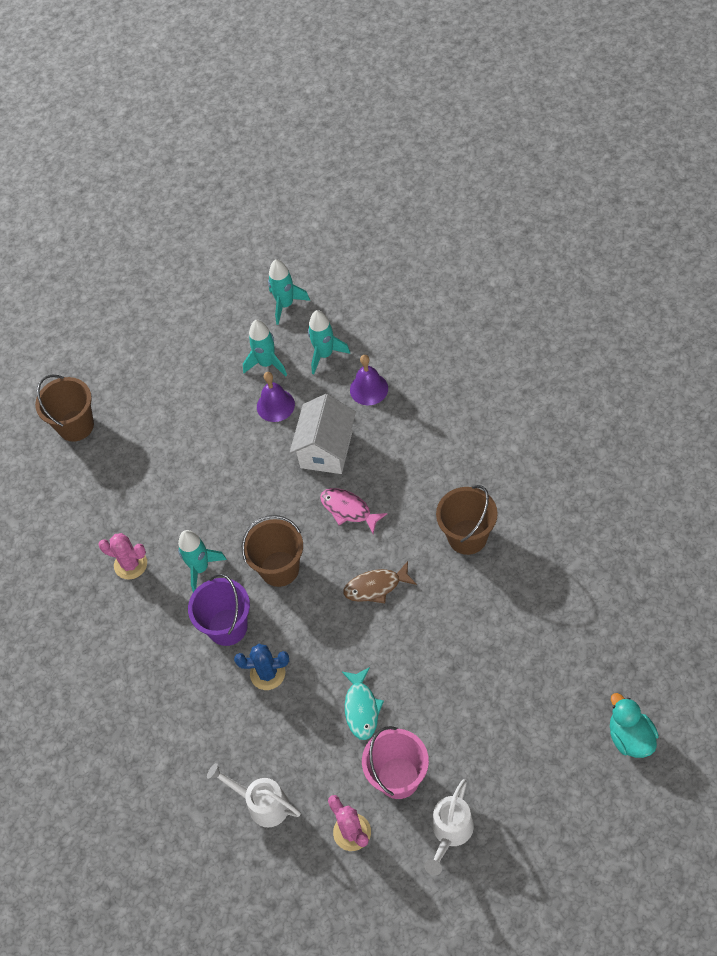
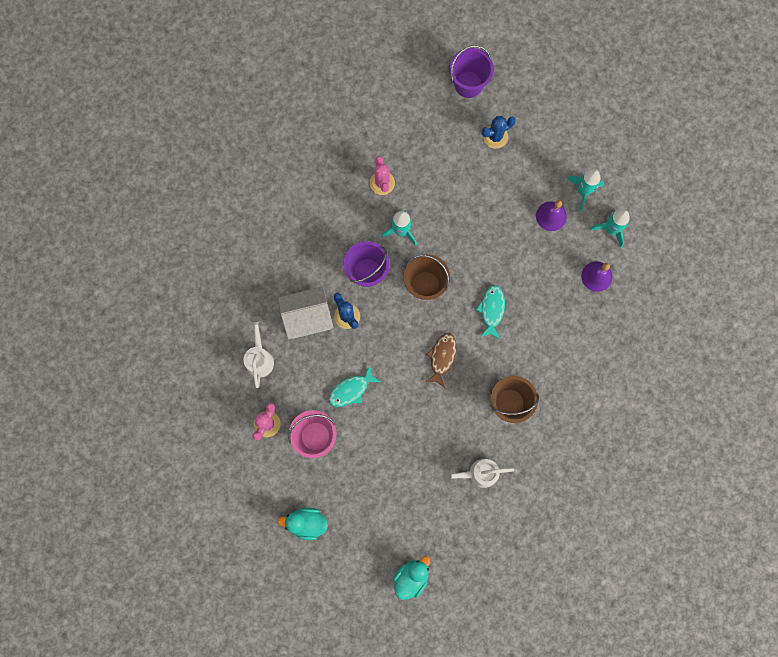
camera: 55 degrees right, 20 degrees up
(76, 426) = (468, 84): brown bucket -> purple bucket
(152, 423) = (495, 136): none -> blue cactus
(285, 305) = (640, 178): turquoise rocket -> none
(326, 449) = (532, 270): white house -> white house (307, 317)
(348, 510) = (492, 310): pink fish -> turquoise fish
(376, 587) = (442, 357): brown fish -> brown fish turned 60 degrees clockwise
(450, 833) = (294, 486): white watering can -> white watering can (478, 473)
(505, 838) = (307, 523): none -> turquoise duck

